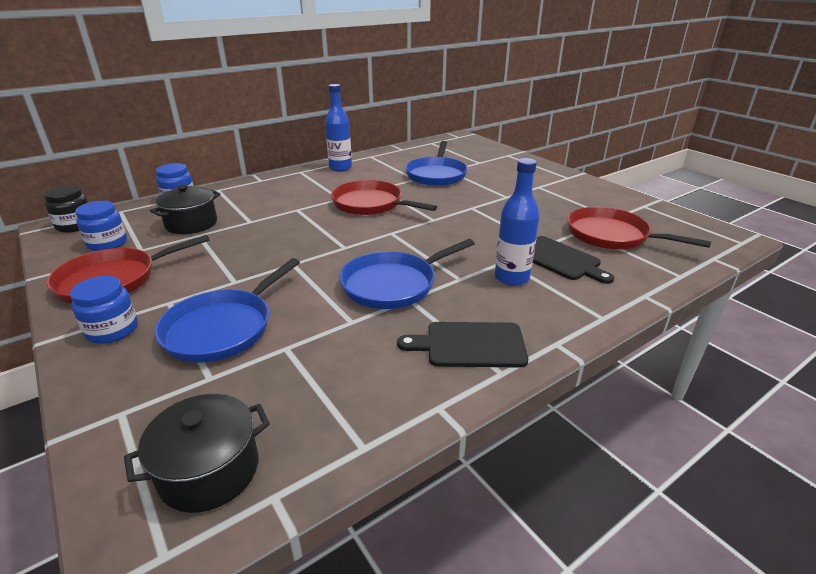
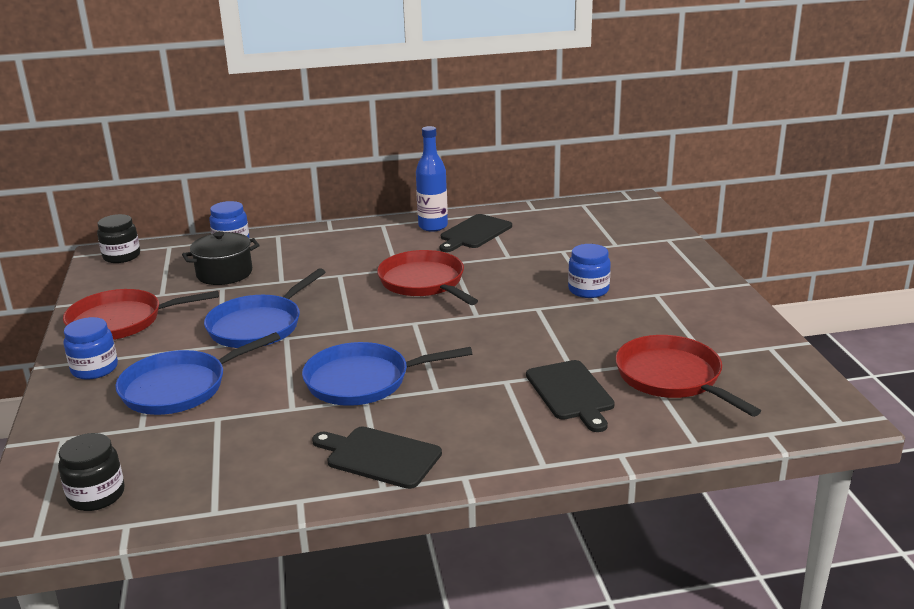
camera: 25 degrees right, 5 degrees down
(107, 243) = (138, 282): blue jar -> blue jar (588, 290)
(209, 470) = (96, 495): black pot -> black jar
(375, 168) = (474, 233): none -> black cutting board
(436, 175) = (540, 255): blue pan -> blue pan (258, 326)
(511, 278) = (492, 401): blue bottle -> none

